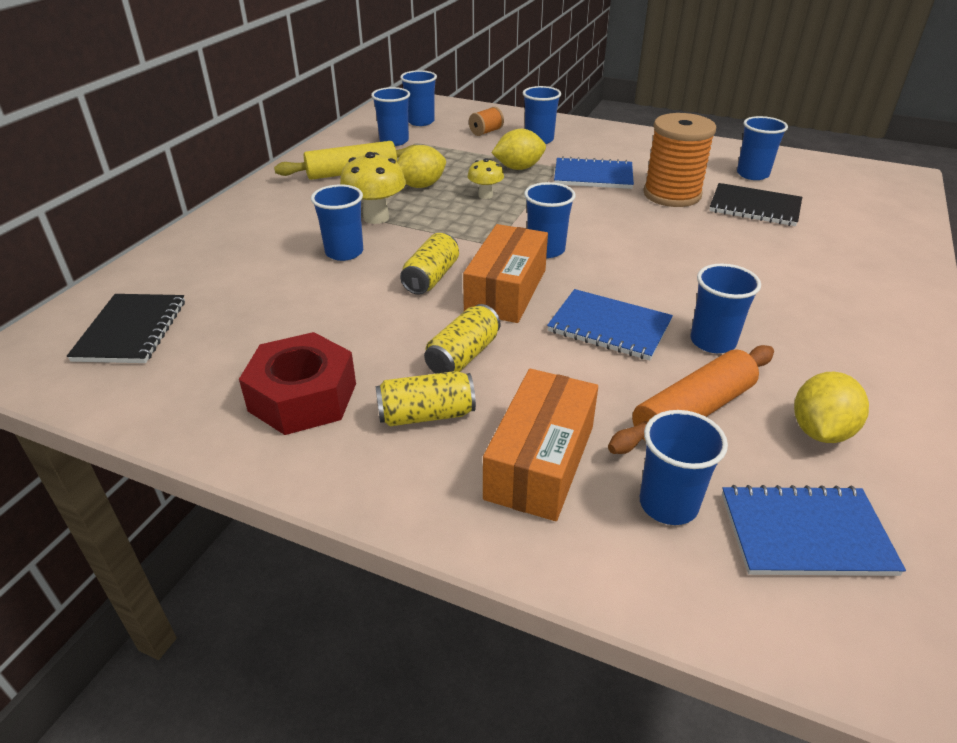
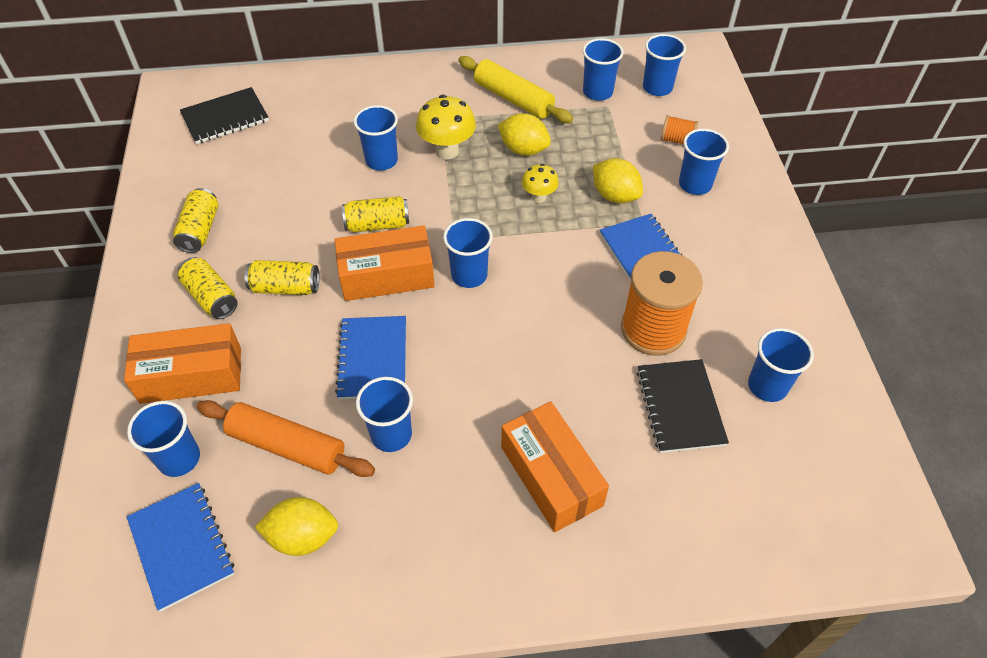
camera: 60 degrees right, 15 degrees up
(303, 397) = (200, 230): red nut -> yellow can
(798, 275) = (551, 476): none -> orange box

